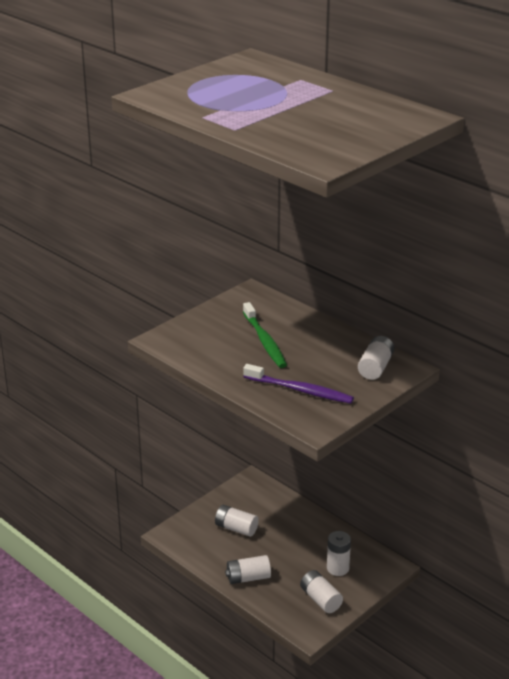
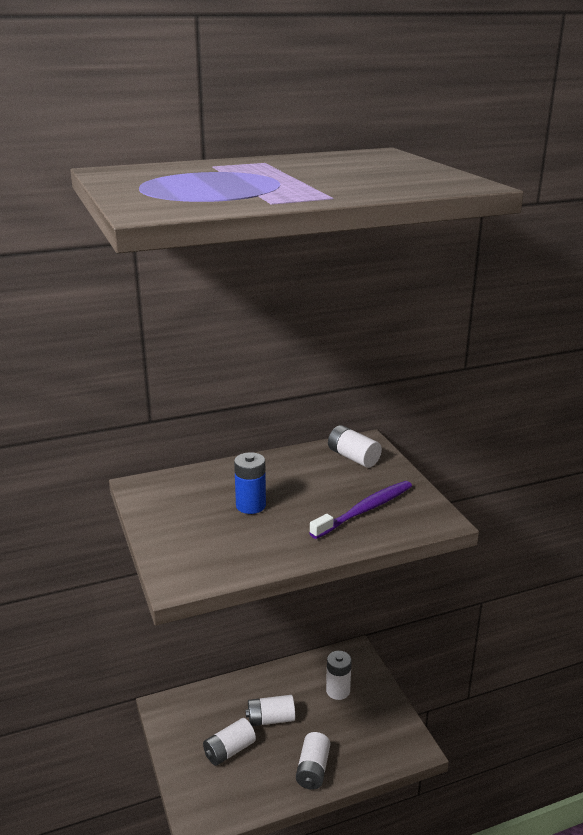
camera: 65 degrees left, 5 degrees down
(264, 341) = (251, 505): green toothbrush -> blue battery
(320, 599) = (374, 721): white battery -> white battery (270, 719)

